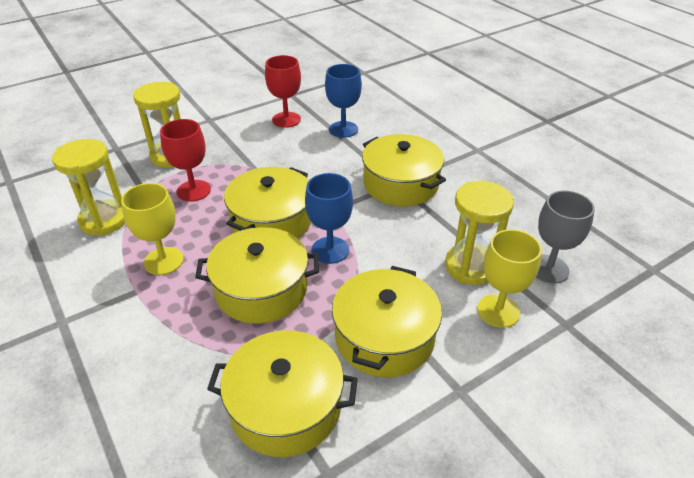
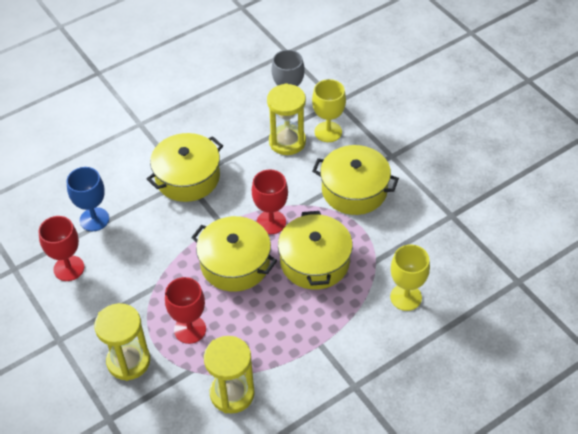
camera: 90 degrees left, 10 degrees up
(164, 261) = (285, 332): yellow goblet -> yellow goblet (406, 297)
(285, 407) = (412, 238): yellow pot -> none
(330, 250) = (271, 222): blue goblet -> red goblet

